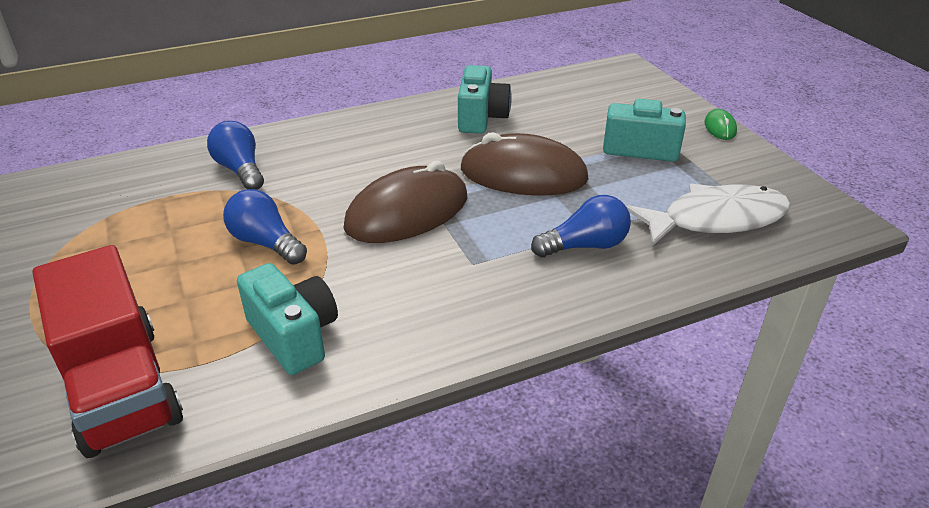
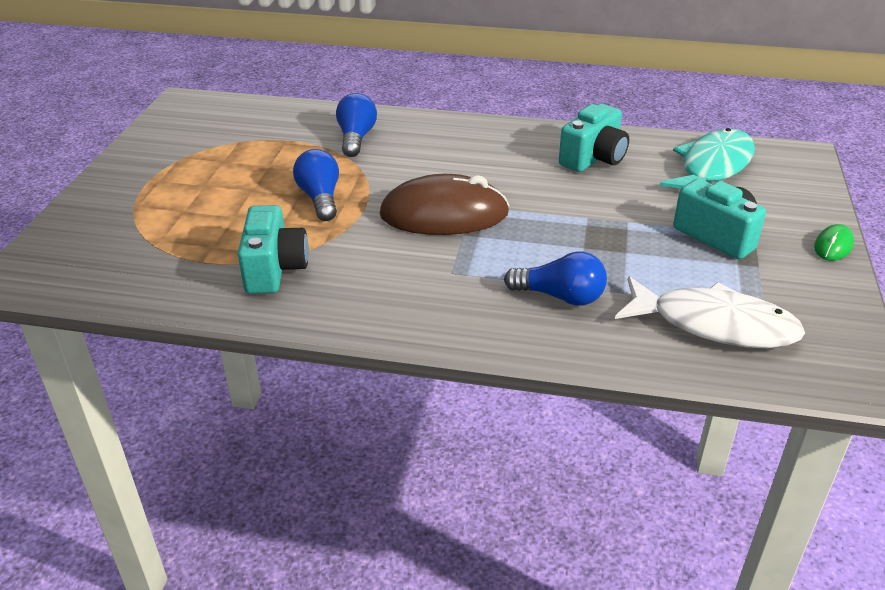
camera: 35 degrees right, 0 degrees up
(122, 387) = (148, 256): red truck -> none
(523, 174) = (575, 219): brown mouse -> none
(577, 96) = (713, 167): none -> turquoise fish

